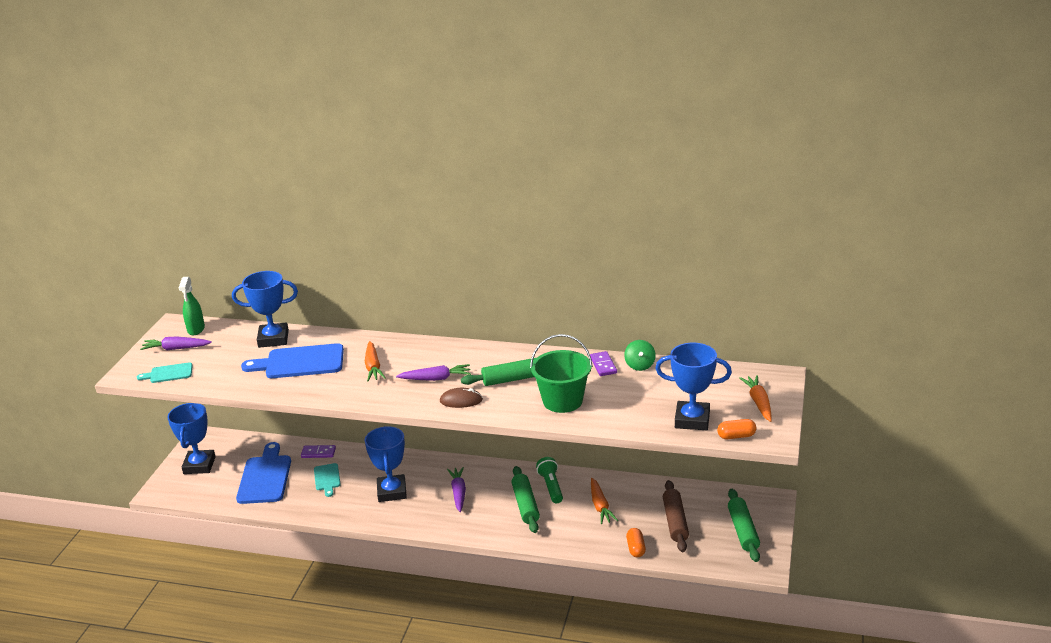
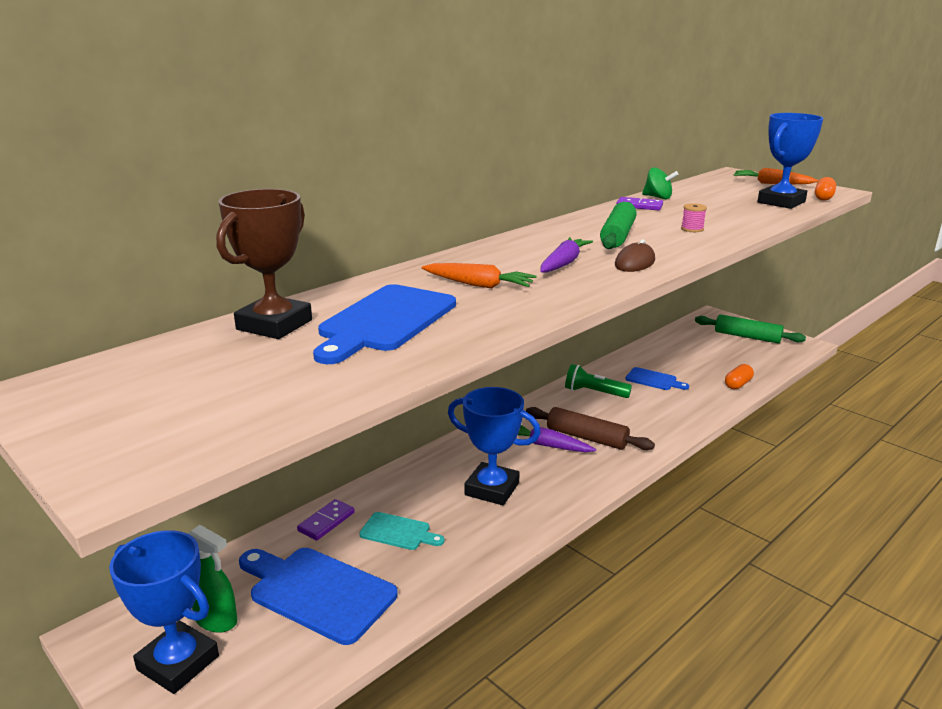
camera: 60 degrees left, 5 degrees down
(168, 373) = (211, 431): turquoise cutting board -> none
(176, 348) = (128, 406): purple carrot -> none
(196, 329) = (100, 375): green spray bottle -> green spray bottle (216, 620)
(273, 339) = (274, 325): blue trophy -> brown trophy
(525, 505) = (612, 415): green rolling pin -> none
(562, 401) = (692, 229): green bucket -> pink spool
(600, 506) = (653, 380): orange carrot -> blue cutting board
(636, 548) = (738, 384): orange capsule -> orange capsule turned 75 degrees counterclockwise
(675, 522) = (710, 357): brown rolling pin -> brown rolling pin (587, 437)

